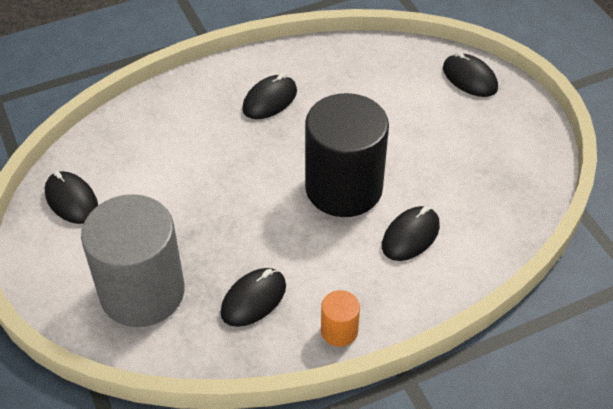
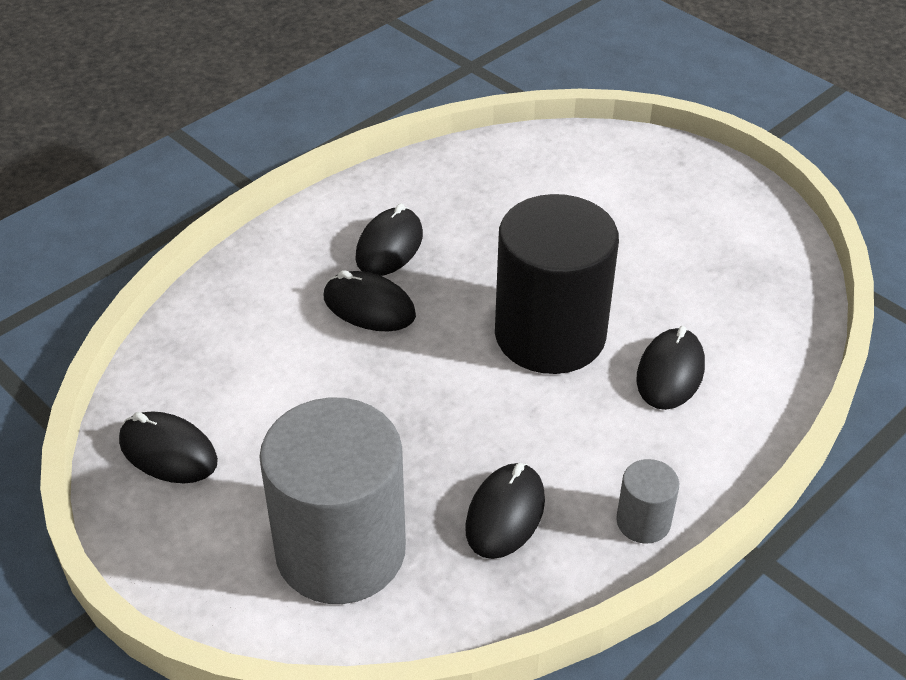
camera: 20 degrees left, 5 degrees down
(339, 331) = (643, 522): orange cylinder -> grey cylinder
(469, 78) = (638, 159): black mouse -> black mouse (369, 307)

